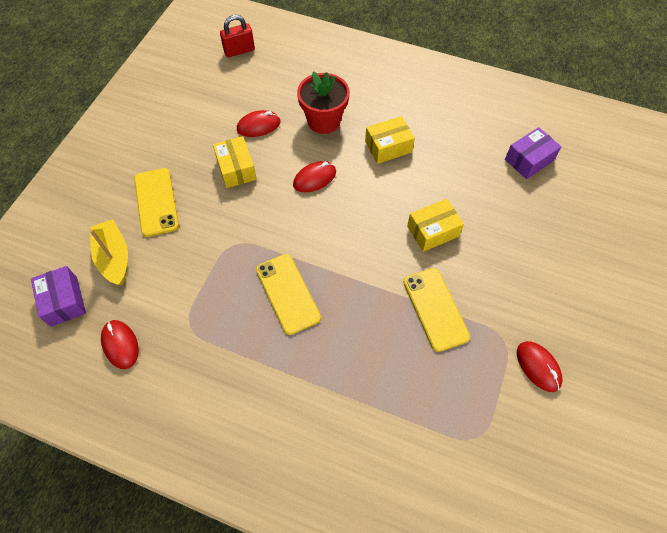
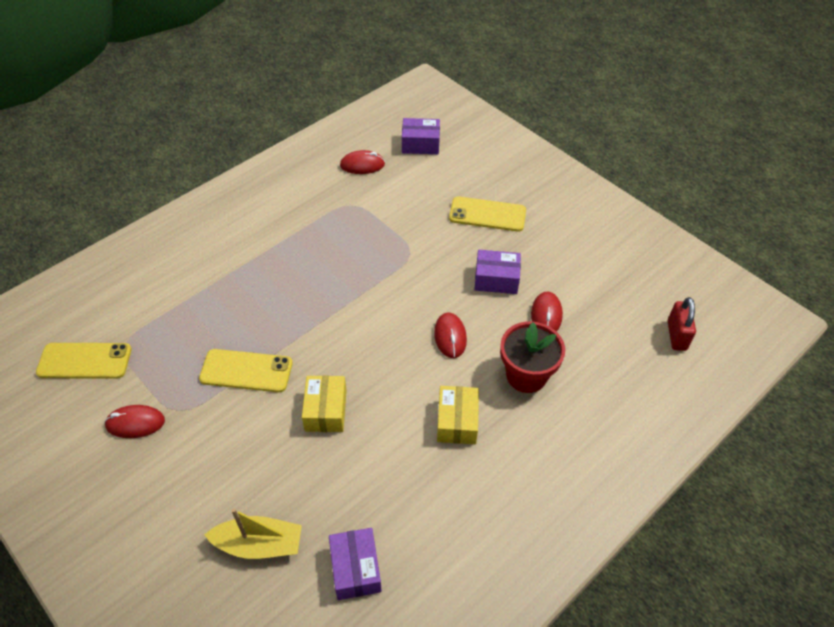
camera: 115 degrees right, 10 degrees down
(114, 257) = (443, 177): yellow boat -> yellow boat (259, 544)
(236, 169) = (496, 279): yellow box -> purple box
(287, 293) = (337, 272): yellow phone -> yellow phone (84, 361)

